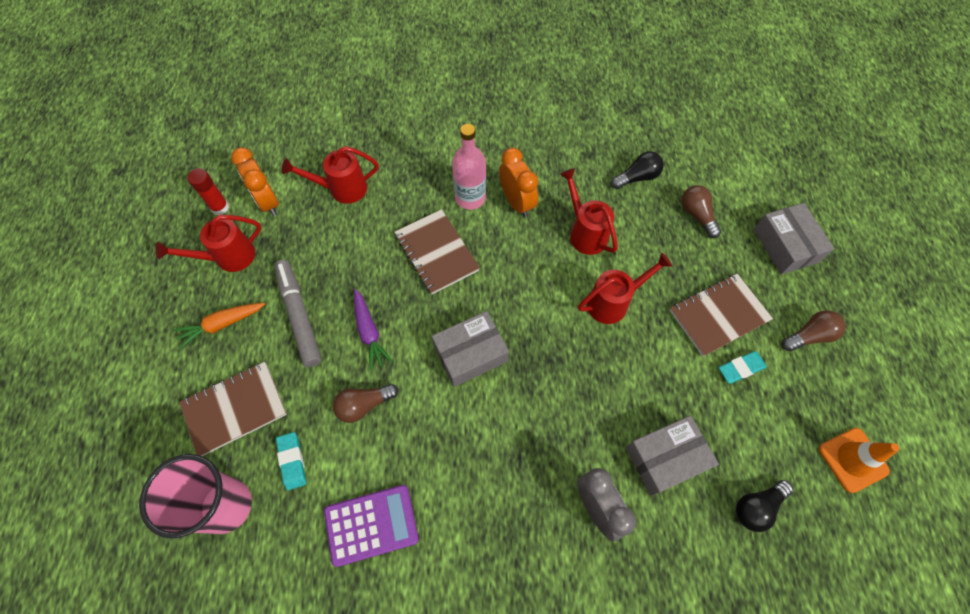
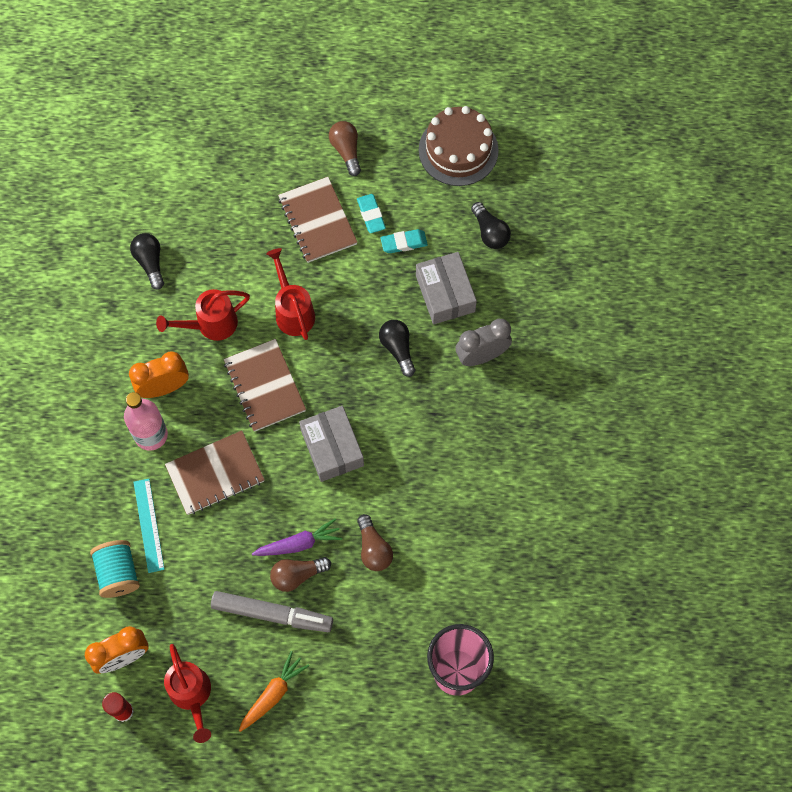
camera: 85 degrees left, 5 degrees up
(222, 324) = (273, 694): orange carrot -> orange carrot turned 120 degrees counterclockwise
(235, 409) = (366, 672): brown notebook -> brown notebook (265, 386)
(292, 461) = (421, 614): turquoise eraser -> turquoise eraser (404, 243)
(299, 315) = (272, 614): grey marker -> grey marker turned 150 degrees counterclockwise
(342, 189) = (118, 573): red watering can -> turquoise spool
(371, 525) = (482, 542): purple calculator -> none
(385, 206) = (148, 525): none -> turquoise ruler
(589, 411) = (398, 349): none -> black light bulb
(697, 215) = (205, 215): brown light bulb -> brown light bulb (297, 575)
(785, 245) = (251, 144): grey box -> none
(853, 460) = (458, 150): orange traffic cone -> brown cake

